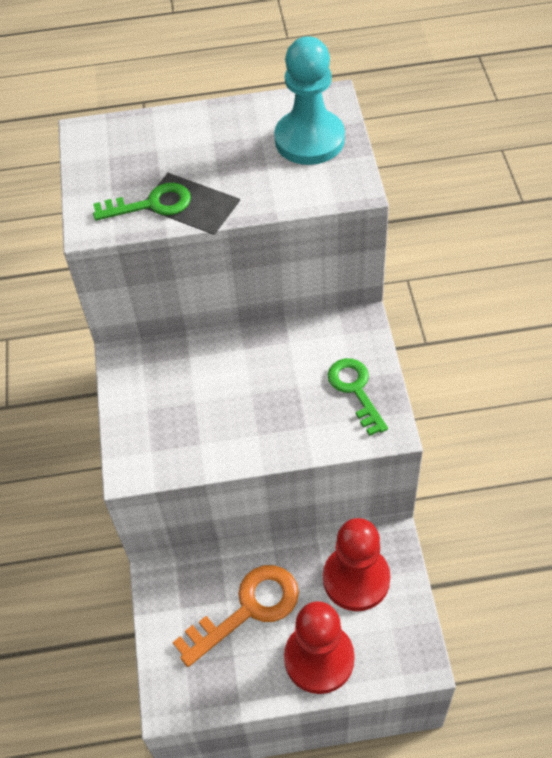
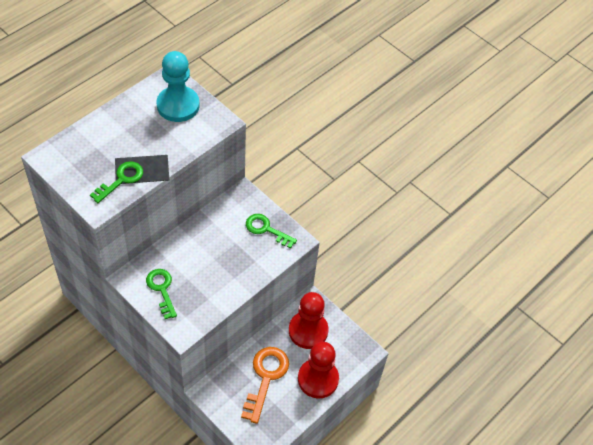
camera: 45 degrees left, 0 degrees up
(150, 397) = (161, 289): none -> green key

